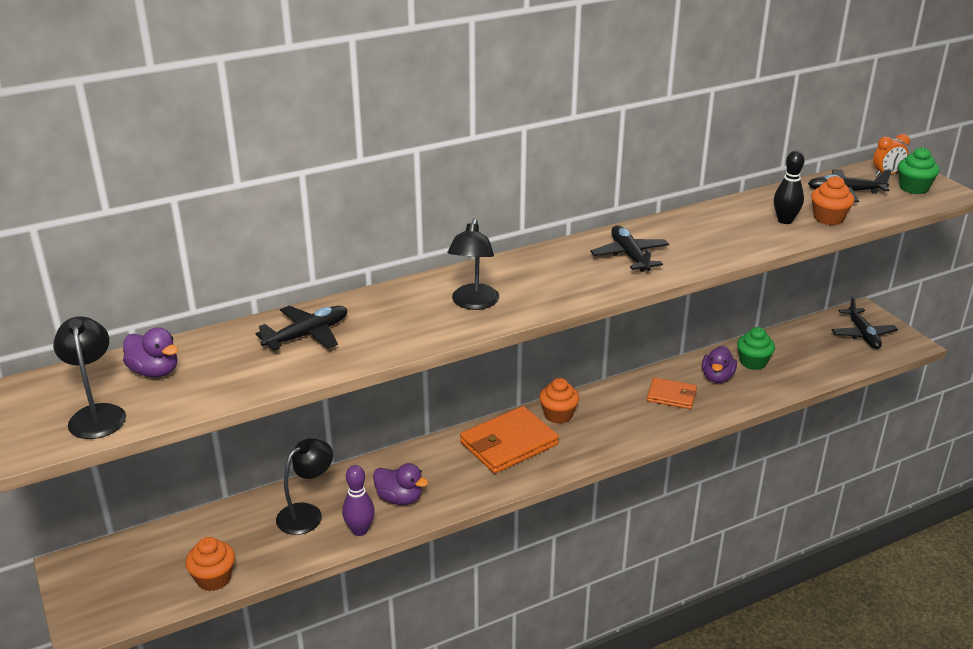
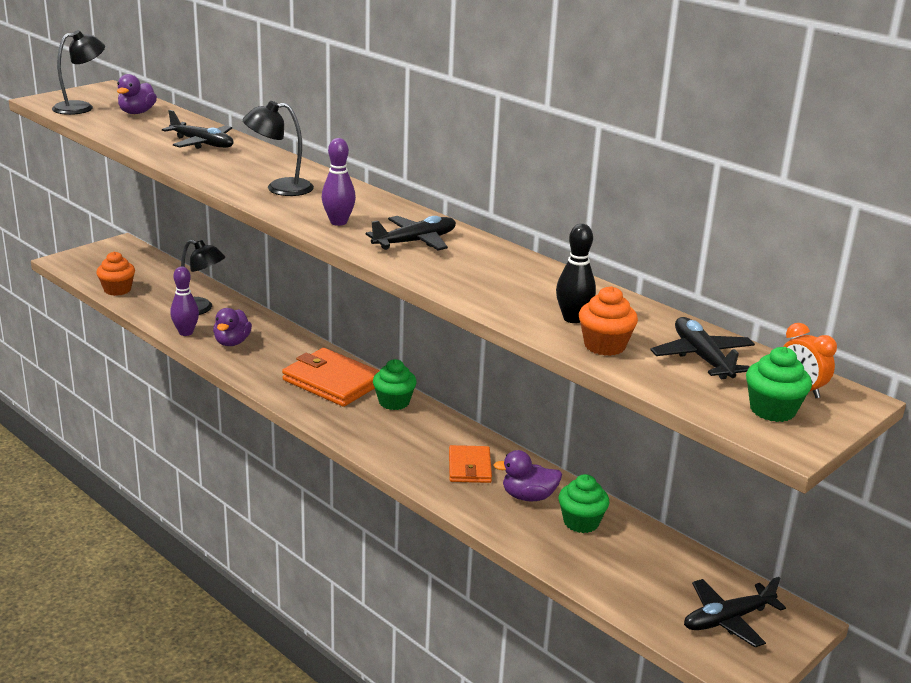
camera: 70 degrees right, 5 degrees down
(558, 415) = (394, 402): orange cupcake -> green cupcake
(574, 284) = (338, 222): none -> purple bowling pin

